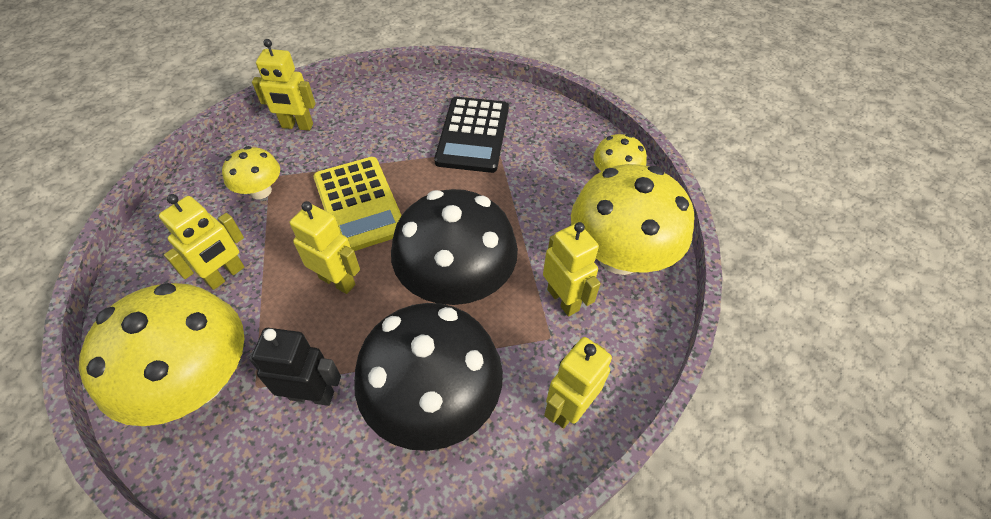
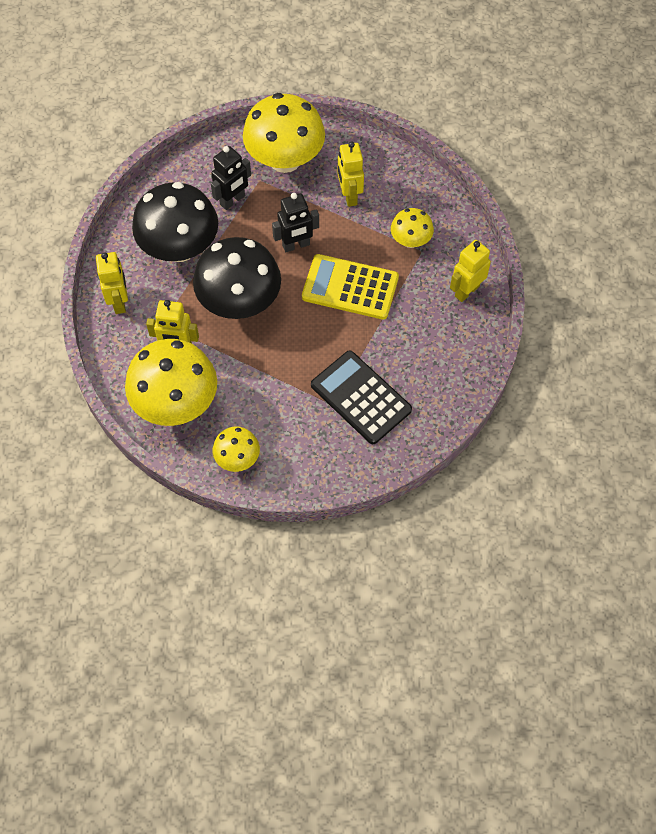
camera: 130 degrees right, 10 degrees up
(337, 281) = (296, 245): yellow robot -> black robot

